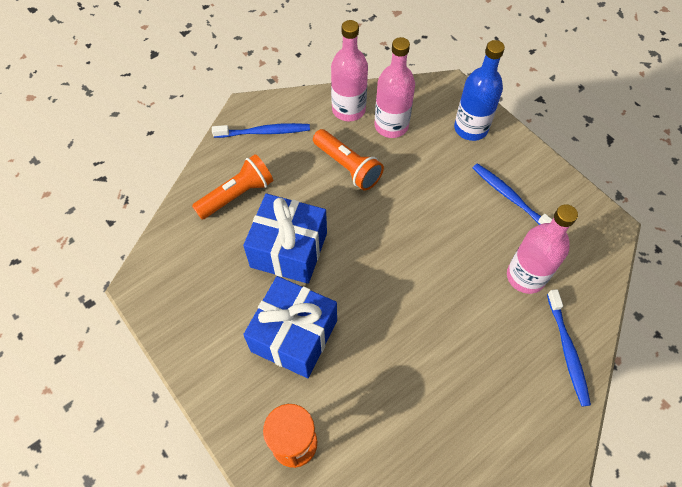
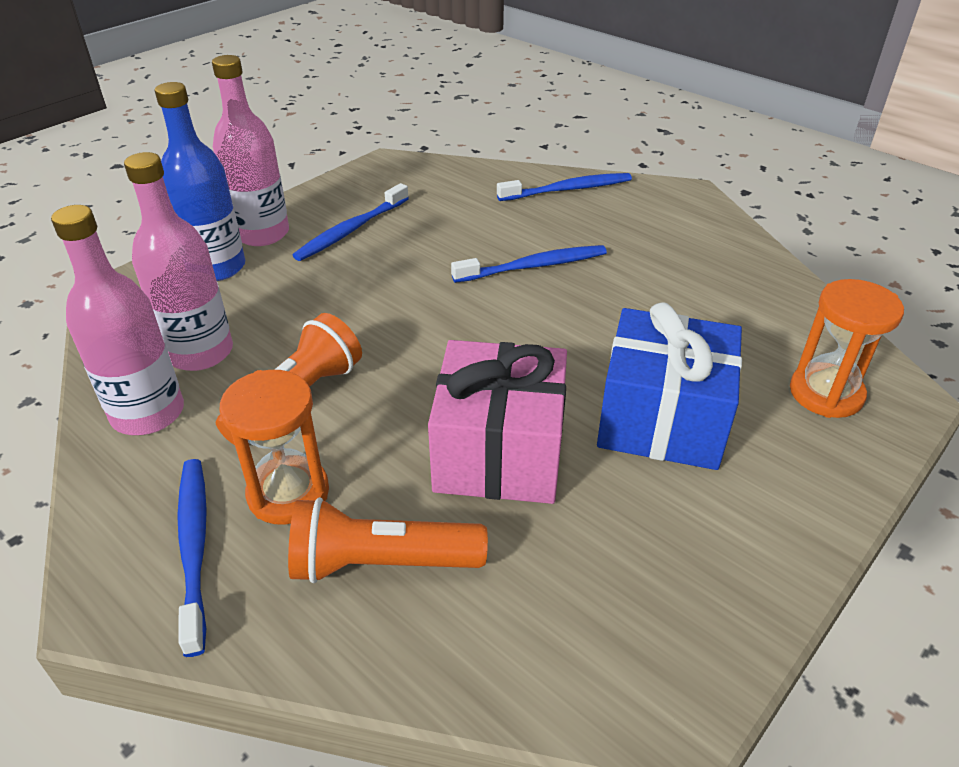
camera: 100 degrees left, 20 degrees down
(237, 195) = (381, 563): orange flashlight -> orange flashlight turned 45 degrees counterclockwise
(285, 163) = (288, 493): none -> orange hourglass
(289, 250) = (499, 452): blue gift -> pink gift
(456, 301) = (534, 266): none -> blue toothbrush
(525, 276) = (477, 216): pink bottle -> pink bottle (262, 233)

